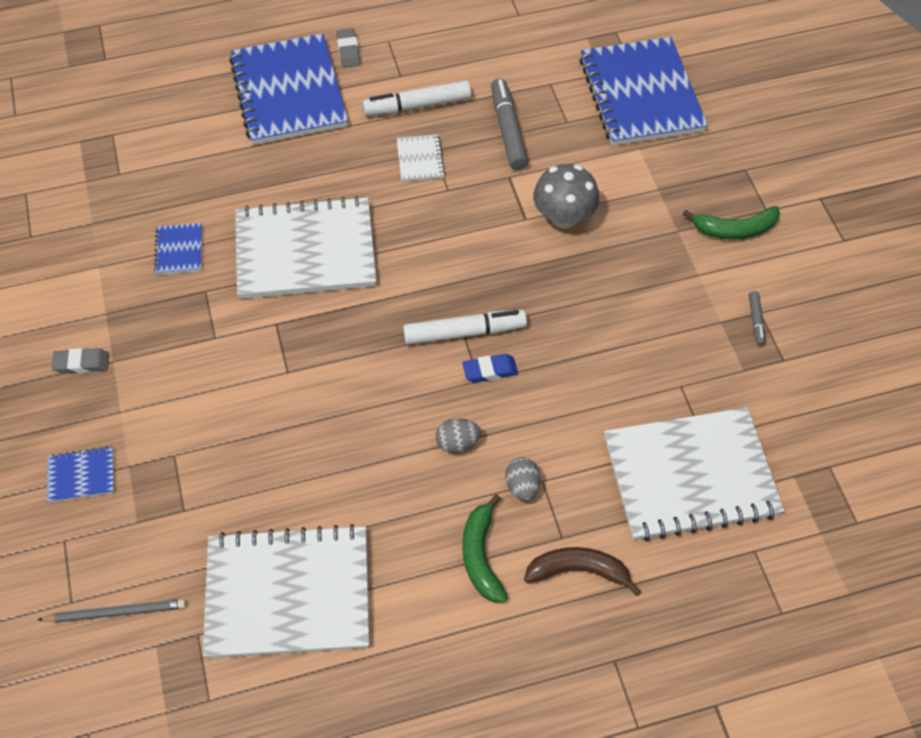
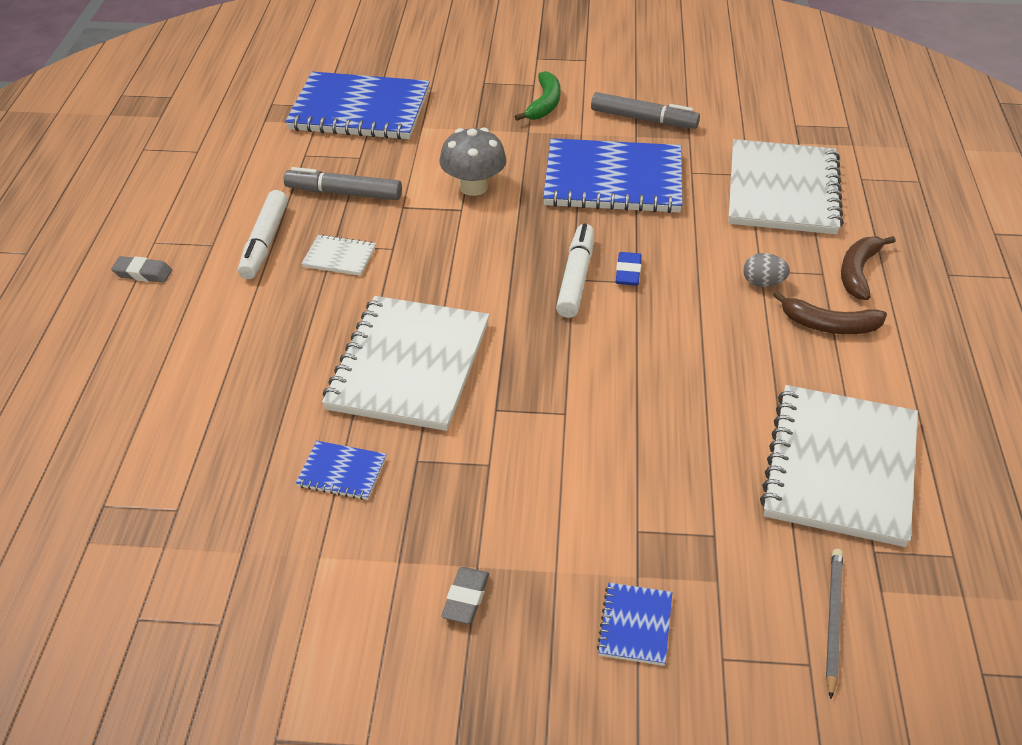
camera: 70 degrees left, 15 degrees down
(289, 92) = (166, 331): blue notebook -> blue notebook (613, 180)
(457, 443) = (702, 312): grey egg -> none
(481, 556) = (829, 325): green banana -> brown banana
(756, 321) = (643, 119): grey marker -> grey marker, size x2.01

